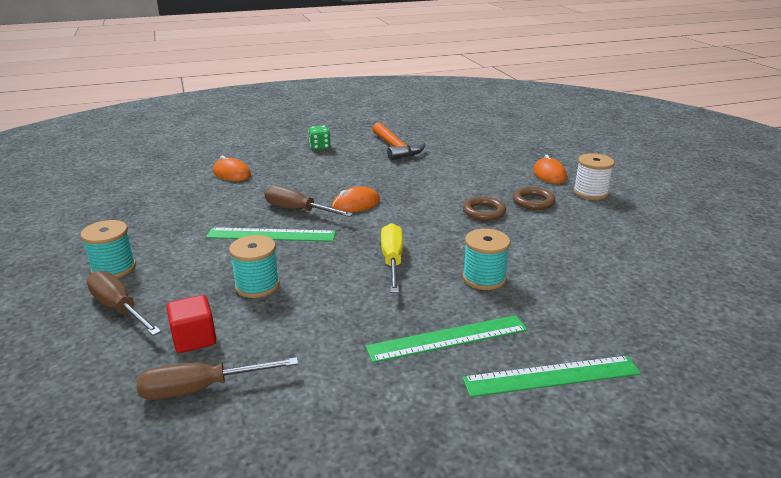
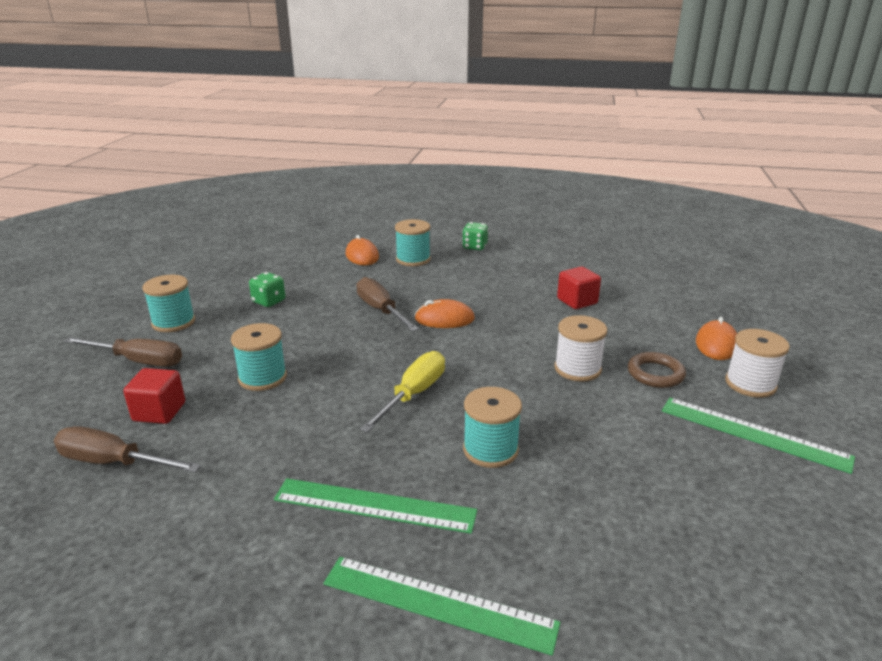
camera: 30 degrees right, 0 degrees up
(119, 308) = (138, 361): brown screwdriver -> brown screwdriver turned 120 degrees clockwise
(189, 228) = (269, 301): none -> green dice
(271, 235) = (330, 329): green ruler -> green ruler (753, 433)
(280, 167) = (413, 259): none -> turquoise spool
(396, 148) = (555, 266): orange hammer -> none
(437, 169) = (577, 301): none -> red cube
(484, 212) = (577, 369): brown ring -> white spool

